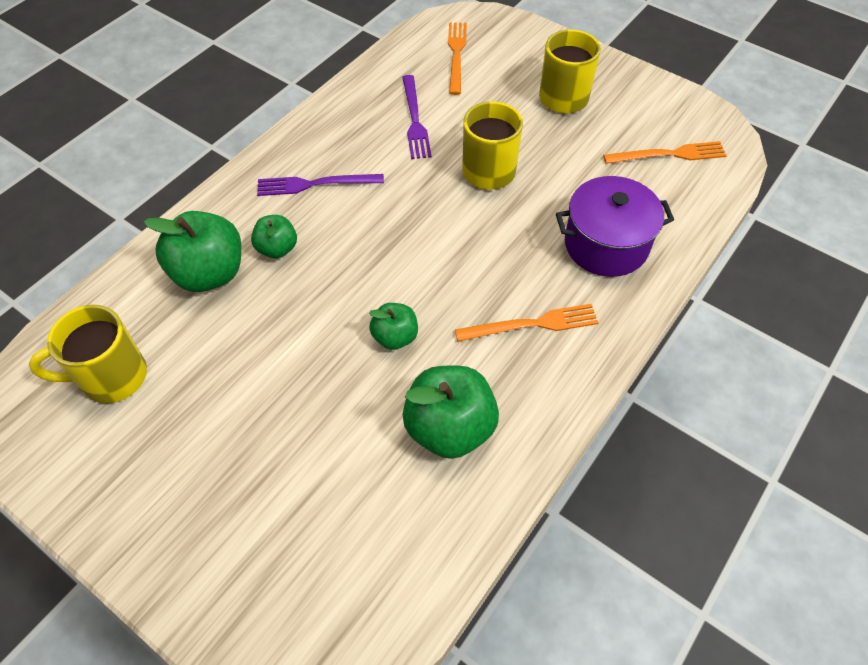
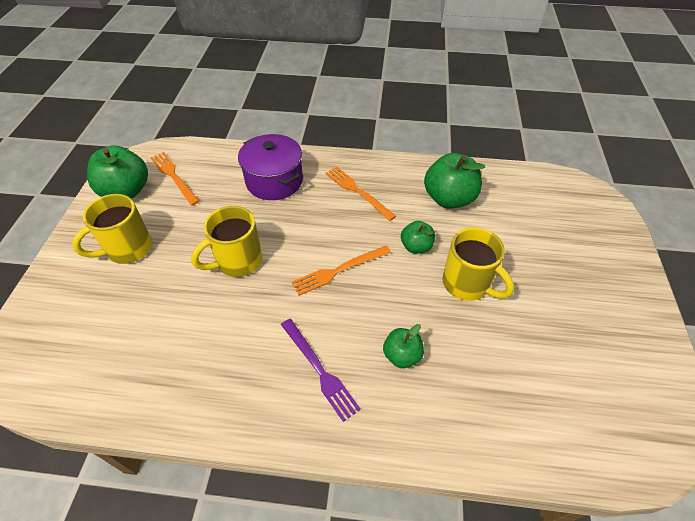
camera: 120 degrees left, 5 degrees down
(111, 377) = (586, 390): yellow mug -> yellow mug (467, 284)
(209, 273) = (459, 389): green apple -> green apple (126, 191)
(415, 120) = (200, 336): purple fork -> none
(456, 55) = (87, 348): orange fork -> orange fork (339, 270)

